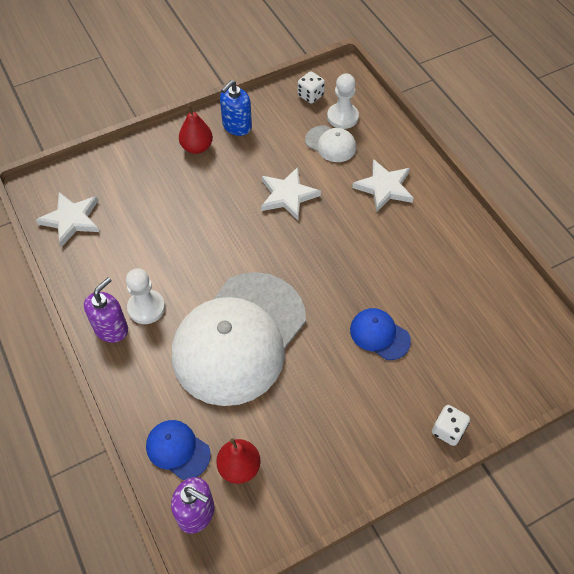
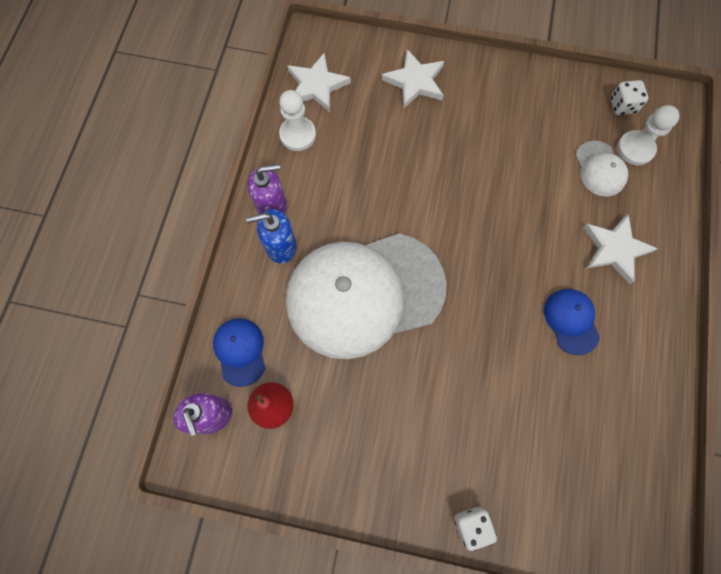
camera: 40 degrees right, 15 degrees up
(146, 308) = (313, 209): white pawn -> white pawn (298, 135)
(197, 147) = (473, 88): red pear -> none
(237, 126) = (525, 91): blue soap dispenser -> blue soap dispenser (280, 246)
(287, 195) = (516, 192): white star -> white star (415, 81)
(379, 335) = (486, 387): blue cap -> blue cap (571, 321)

